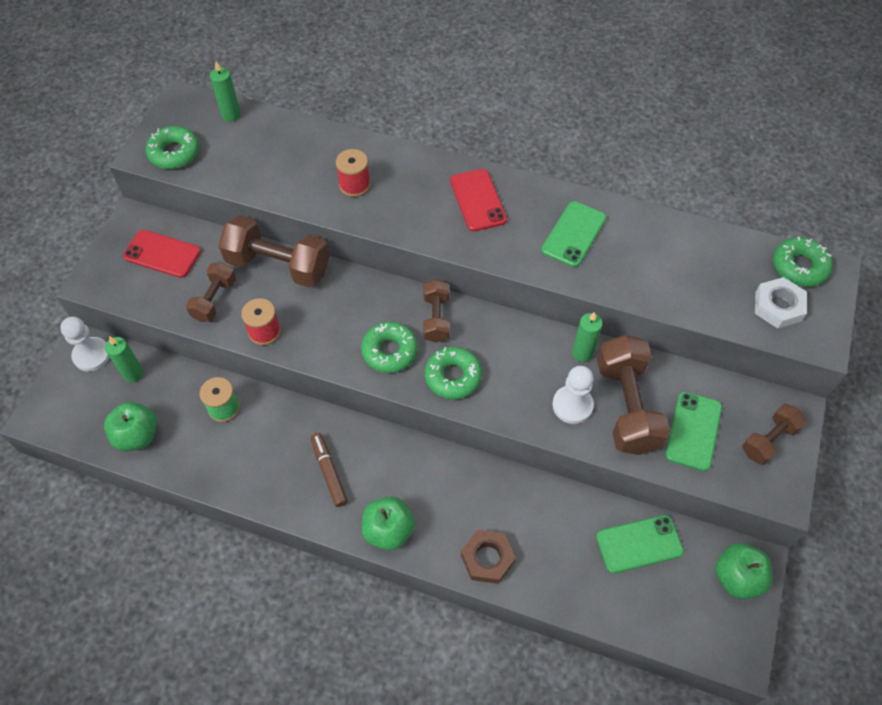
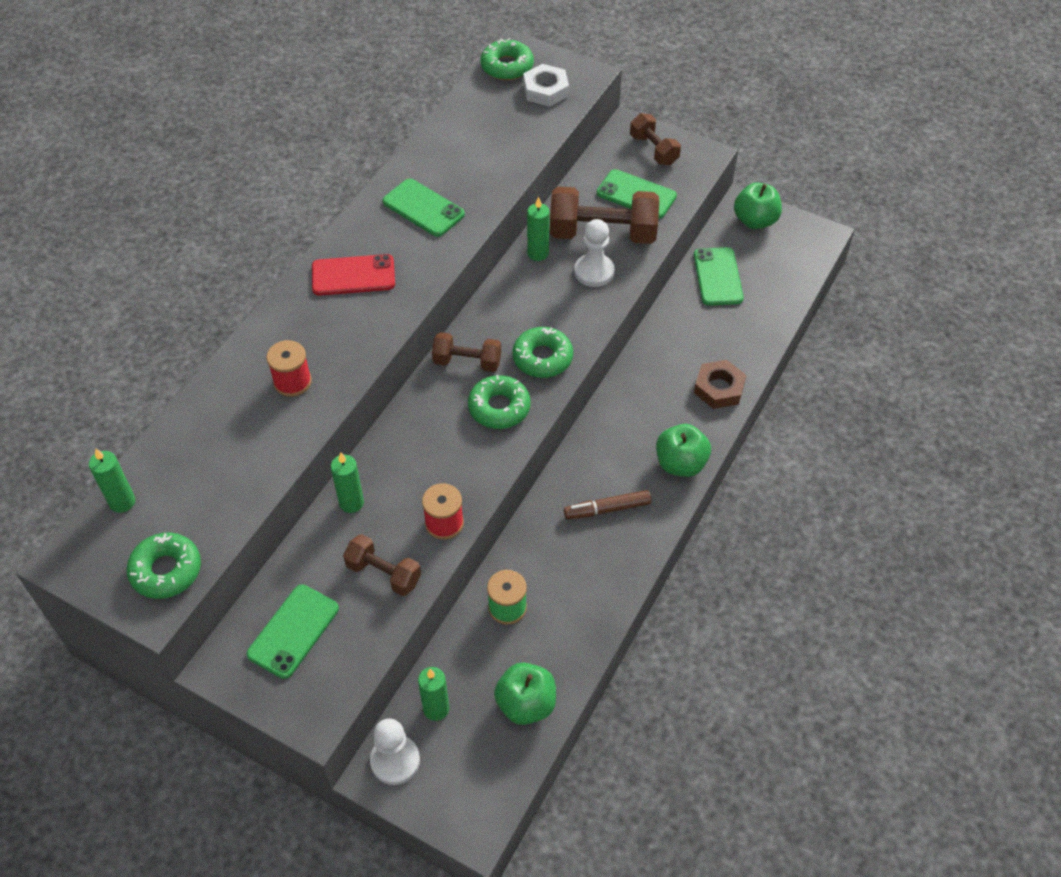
camera: 80 degrees left, 5 degrees down
(162, 254) = (293, 631): red phone -> green phone
(278, 265) = (351, 503): brown dumbbell -> green candle

